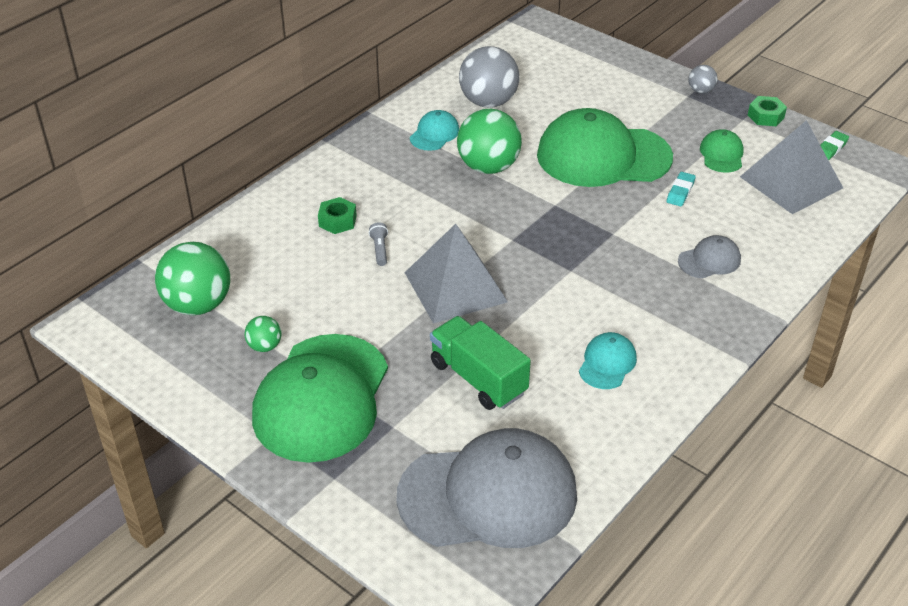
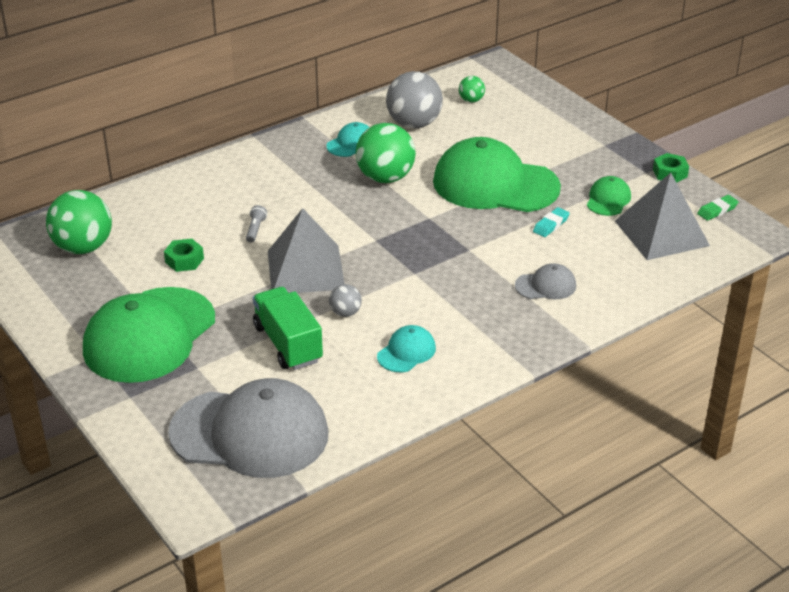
camera: 15 degrees right, 5 degrees down
(264, 346) = (122, 288): green ball -> green ball (471, 100)
(337, 221) = (231, 201): green nut -> green nut (184, 260)
(700, 91) = (619, 142): grey ball -> grey ball (345, 313)

